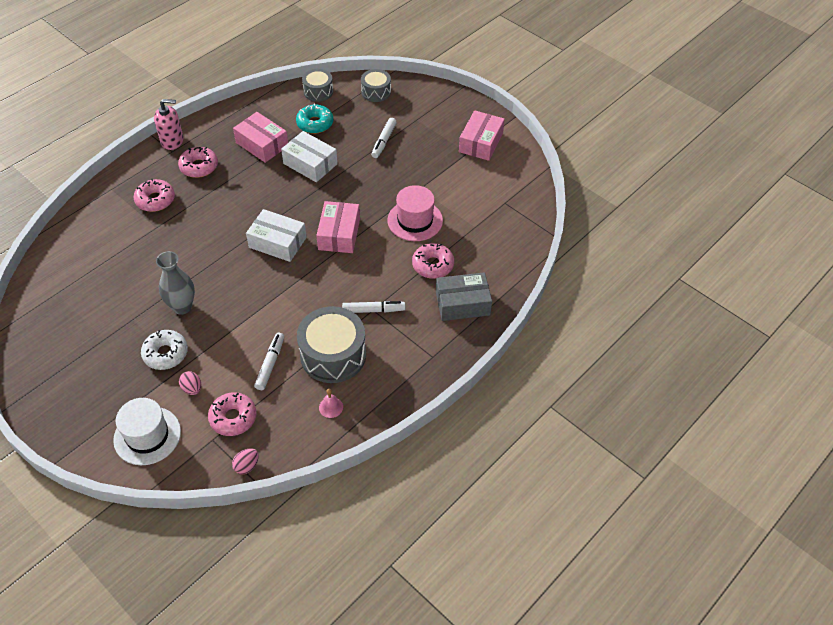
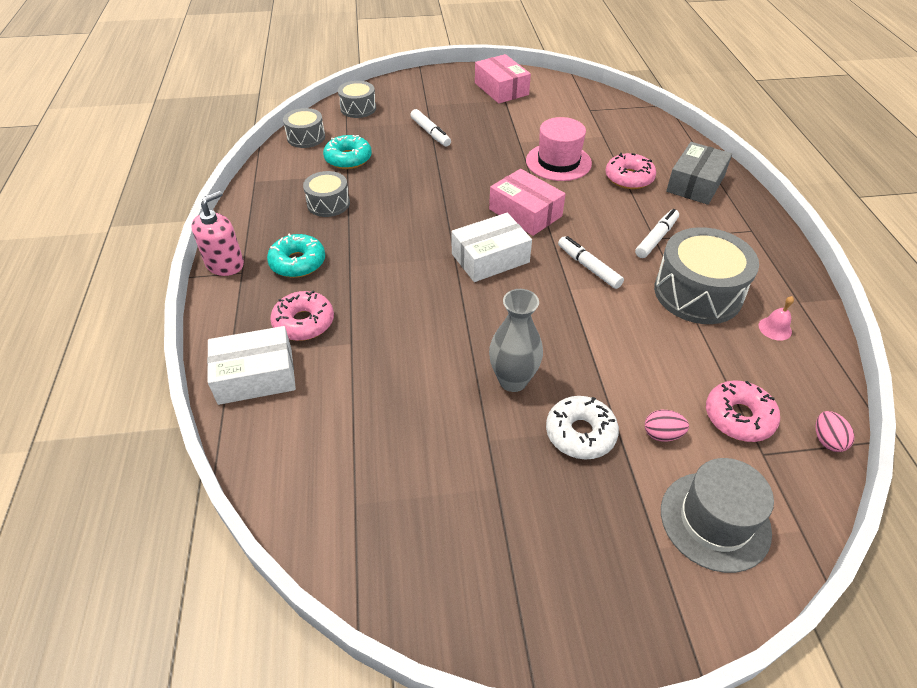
camera: 50 degrees left, 5 degrees down
(147, 435) = (715, 520): white hat -> grey hat
(199, 167) = (298, 263): pink donut -> turquoise donut
(262, 144) = (328, 203): pink box -> grey drum
(270, 364) = (673, 346): white marker -> white marker (588, 267)
(310, 164) = (401, 186): white box -> white box (255, 376)

